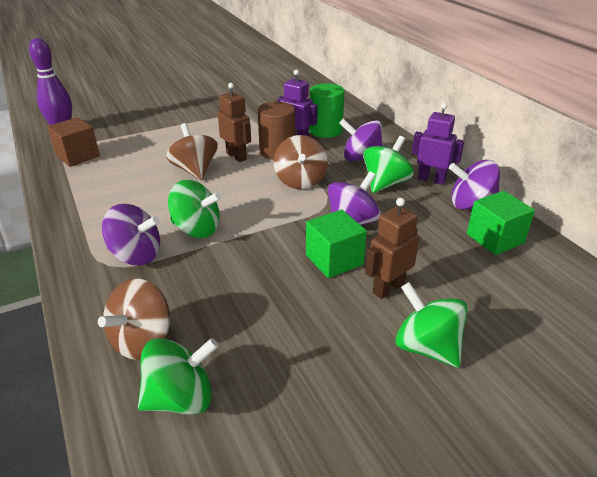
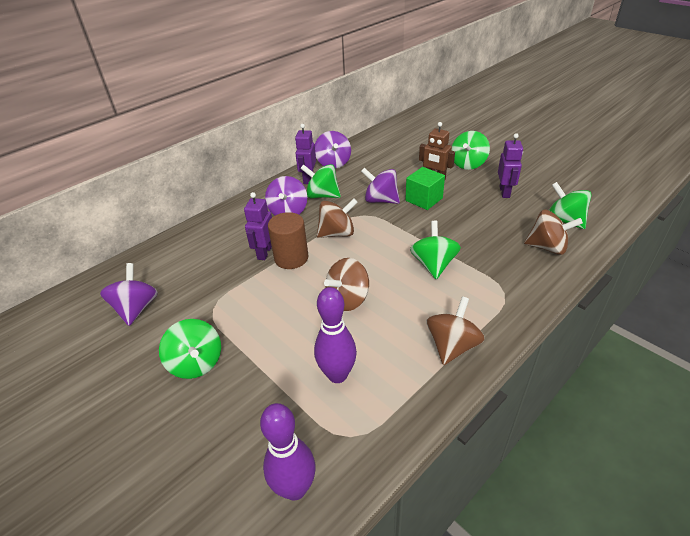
camera: 105 degrees left, 5 degrees up
(77, 156) = (361, 417): brown cube -> none
(85, 209) = (452, 346): none -> brown spinning top
(121, 153) = (337, 375): none -> purple bowling pin
(136, 255) = (484, 283): purple spinning top -> purple spinning top (136, 308)
(190, 108) = (196, 363): none -> green spinning top
(236, 156) = (309, 281): brown robot -> none
(308, 358) = (504, 192): none -> purple robot
(325, 131) = (239, 240): green cylinder -> none
(495, 238) = (366, 154): green cube -> none

